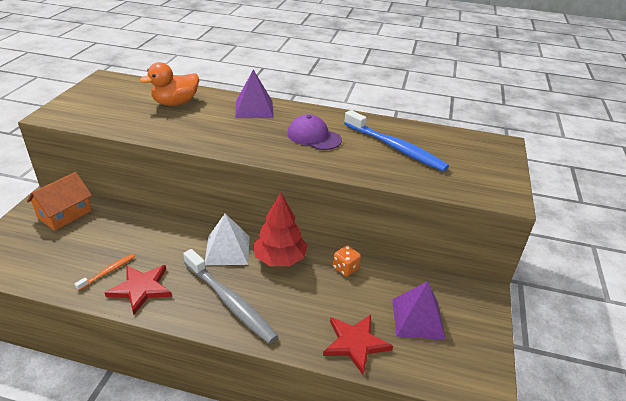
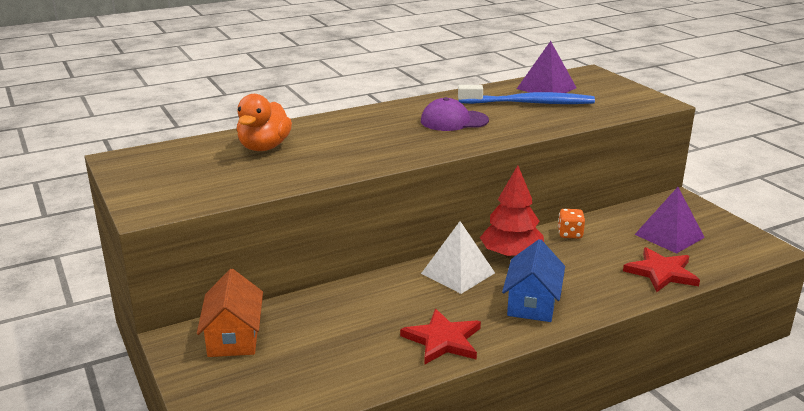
camera: 40 degrees left, 10 degrees down
(108, 272) = (386, 348): orange toothbrush -> none
(230, 301) = (532, 303): grey toothbrush -> blue house
(254, 109) = (354, 122): purple pyramid -> purple pyramid (546, 88)

